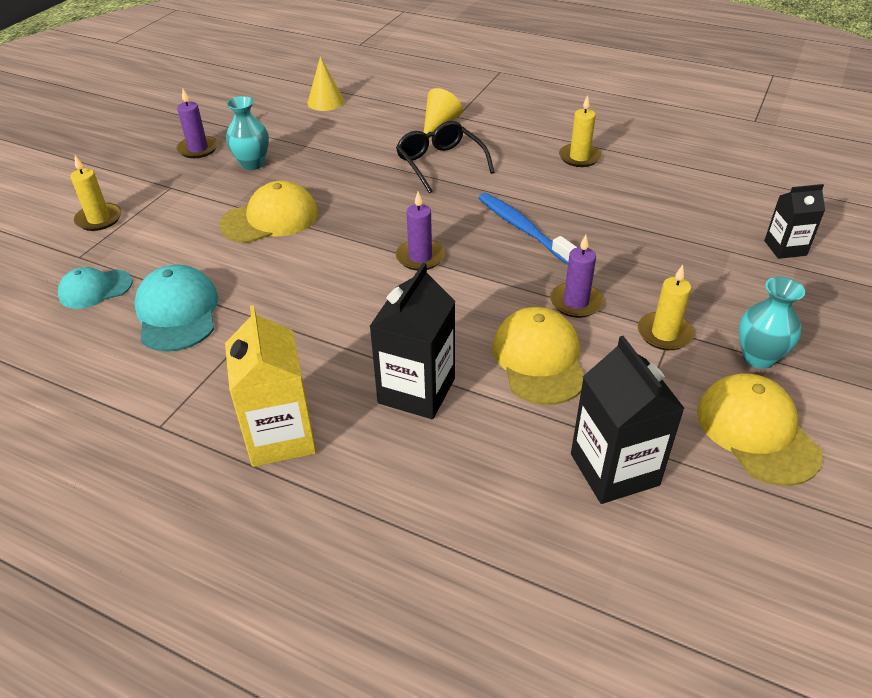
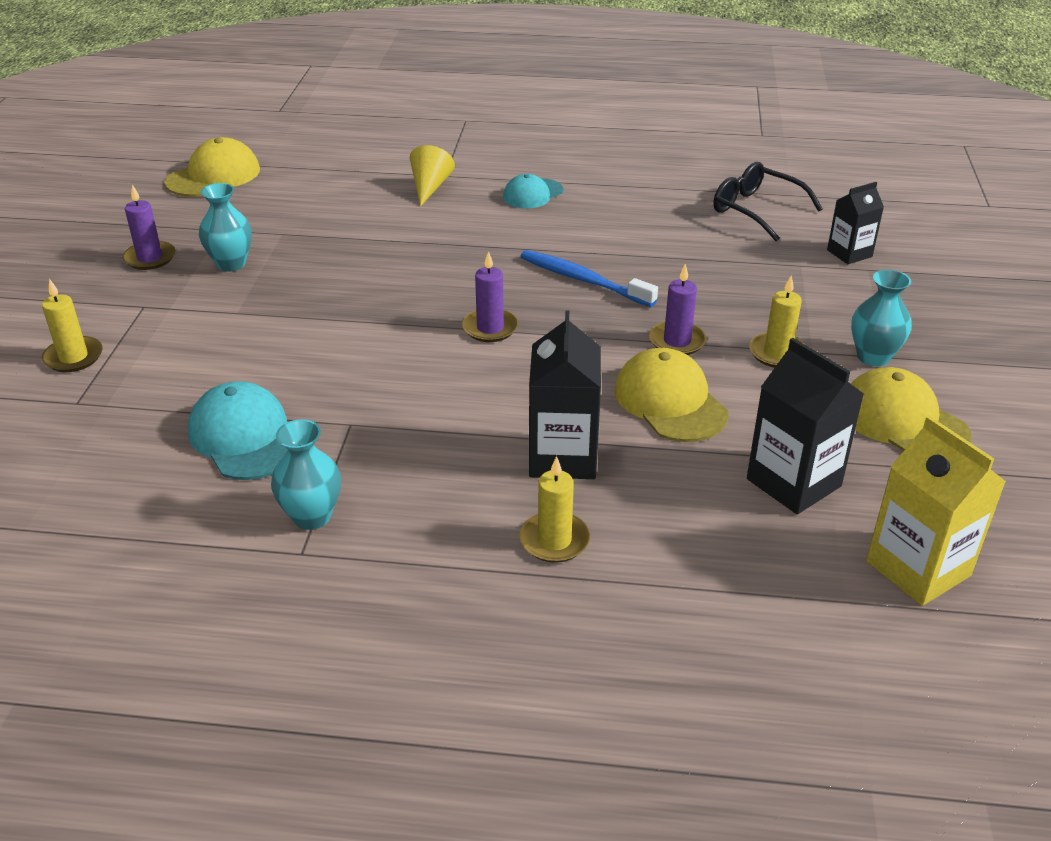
camera: 20 degrees left, 5 degrees down
(95, 289) = (124, 433): turquoise cap -> turquoise cap (532, 194)
(186, 395) = (312, 516): none -> turquoise vase
(270, 219) = (292, 319): yellow cap -> yellow cap (214, 176)
(281, 436) = (445, 531): yellow carton -> yellow carton (918, 568)
(325, 102) = (278, 181): yellow cone -> none
(440, 163) = (455, 228): black glasses -> black glasses (756, 210)
(579, 157) = (603, 198): yellow candle -> yellow candle (554, 540)

